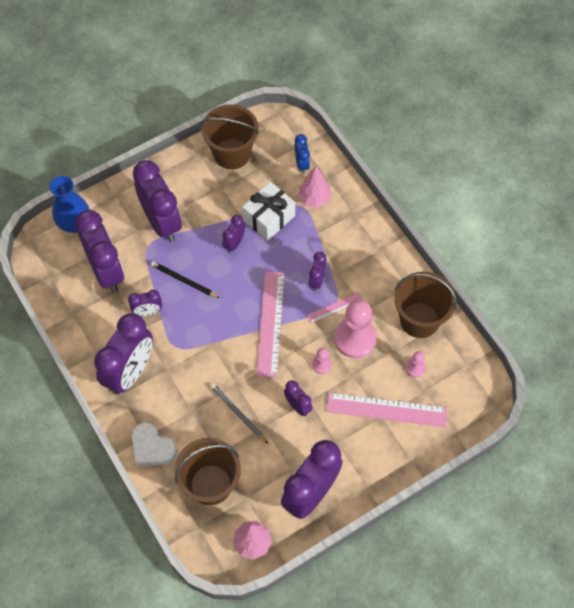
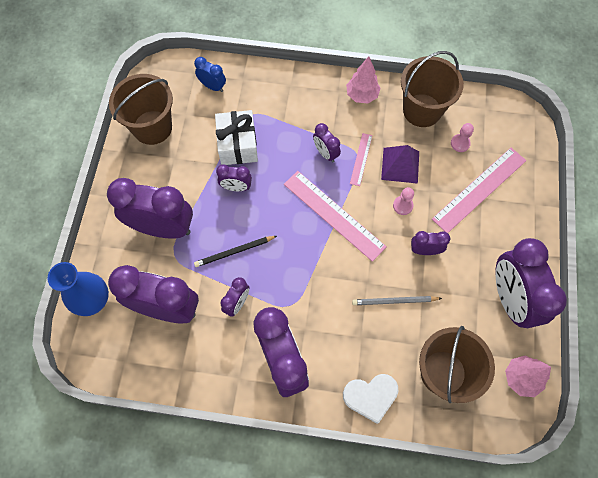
camera: 50 degrees left, 5 degrees up
(234, 243) = (236, 187): purple clock -> purple clock turned 60 degrees counterclockwise
(314, 199) = (252, 101): pink tree -> pink tree (362, 95)
(355, 338) = (400, 165): pink pawn -> purple pyramid

